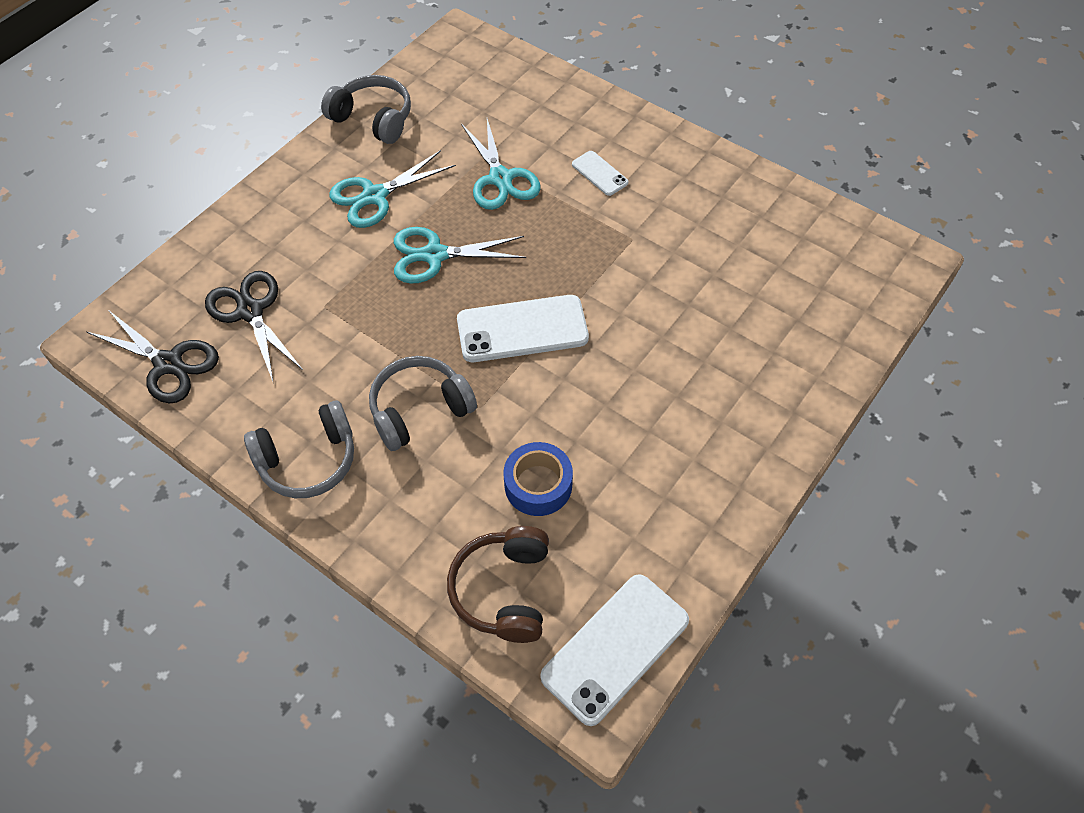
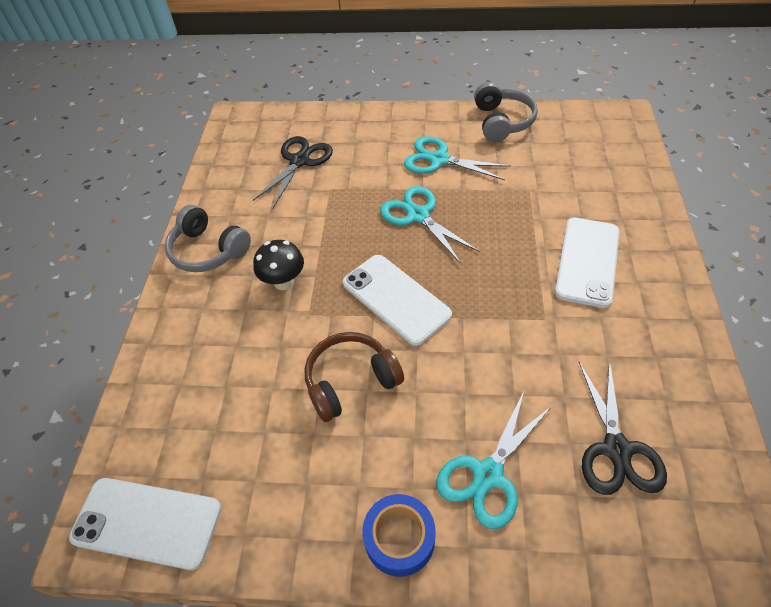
camera: 60 degrees right, 5 degrees down
(168, 363) = (237, 152): black scissors -> black scissors (617, 449)
(419, 409) = (284, 282): grey headphones -> black mushroom
(500, 178) = (520, 209): turquoise scissors -> turquoise scissors (488, 475)
(503, 590) = (163, 416): brown headphones -> brown headphones (350, 381)
(538, 485) = (265, 387): blue tape -> blue tape (399, 538)
(599, 173) = (587, 261): white phone -> white phone, size x1.94

